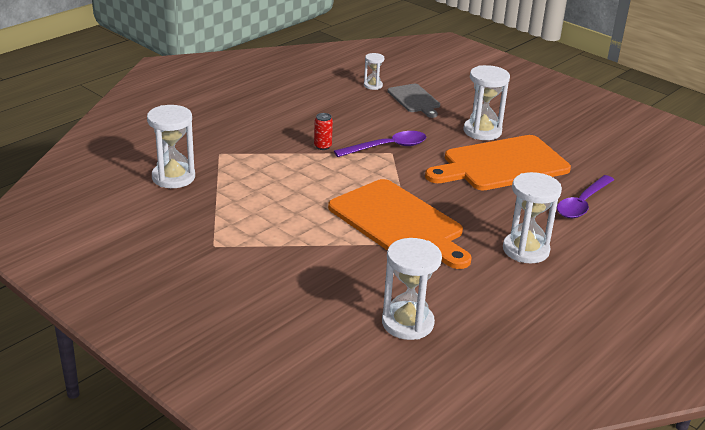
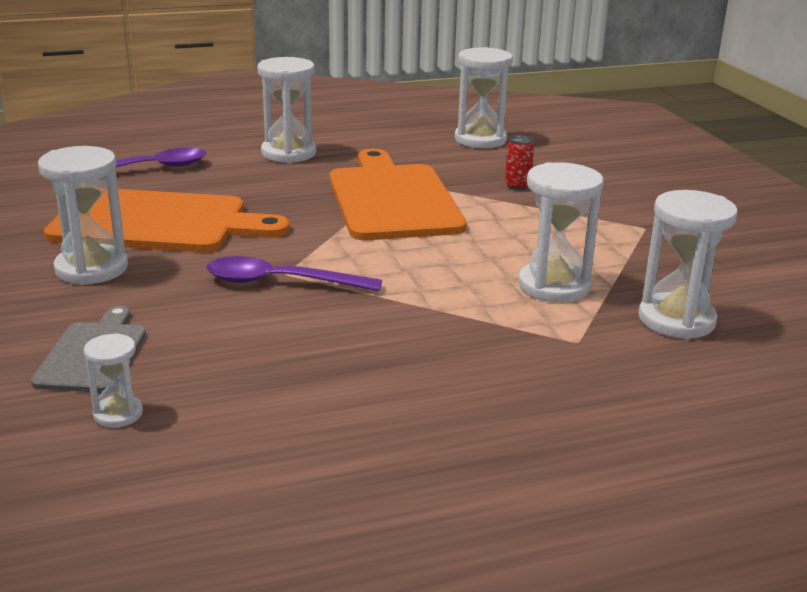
camera: 150 degrees left, 5 degrees down
(248, 181) = (554, 286): none -> white hourglass
(322, 146) = (384, 309): red can -> red can (517, 186)

